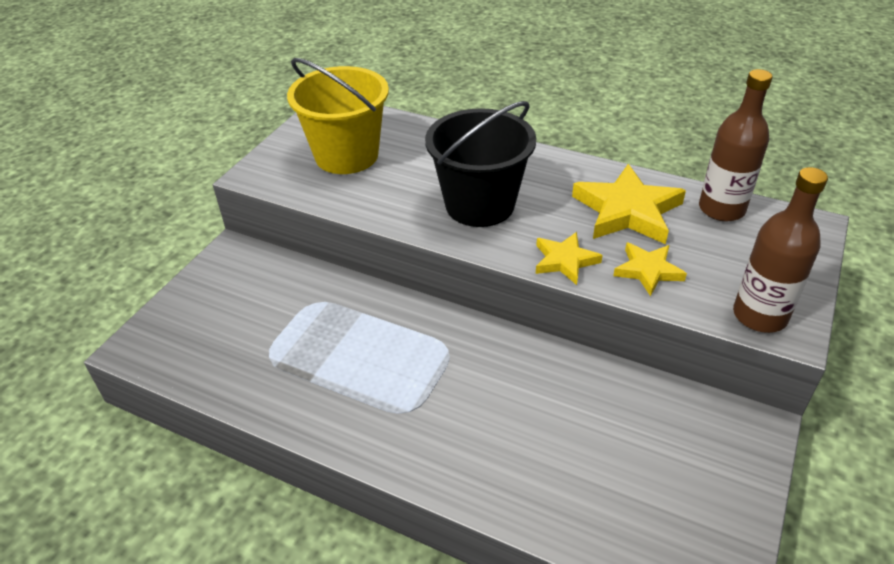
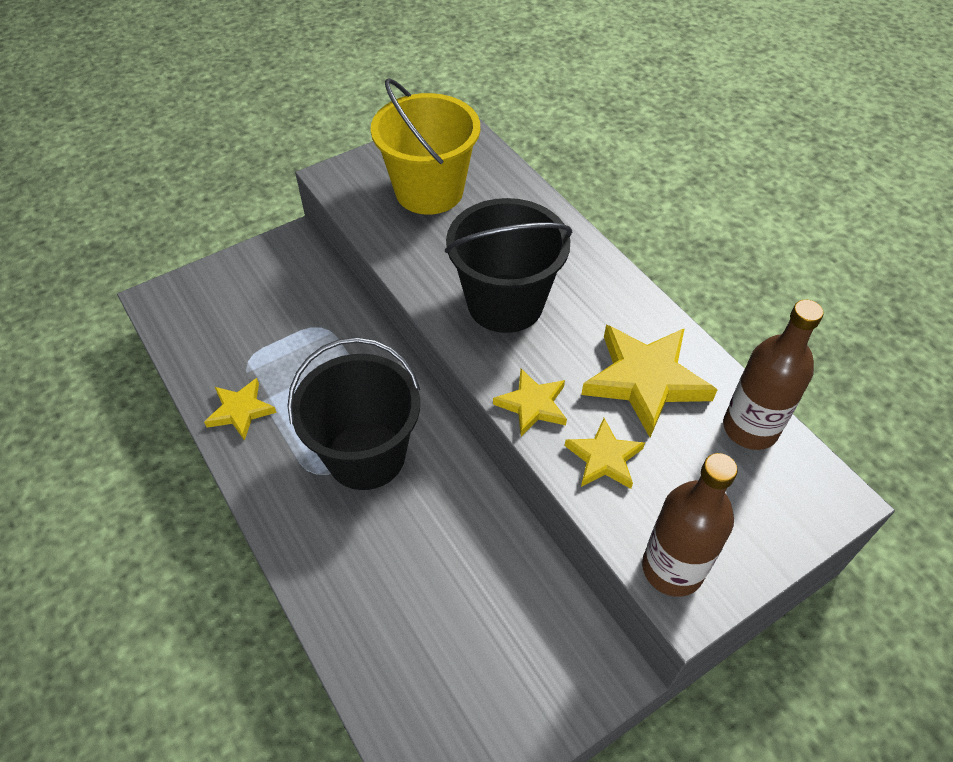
camera: 30 degrees right, 10 degrees up
(296, 397) = (240, 411): none -> yellow star
(439, 376) = (366, 455): none -> black bucket

